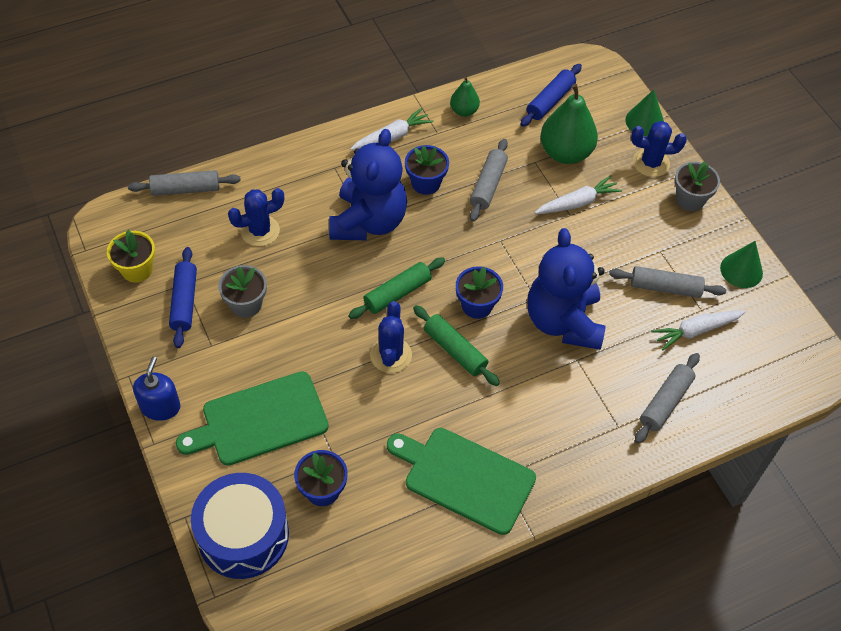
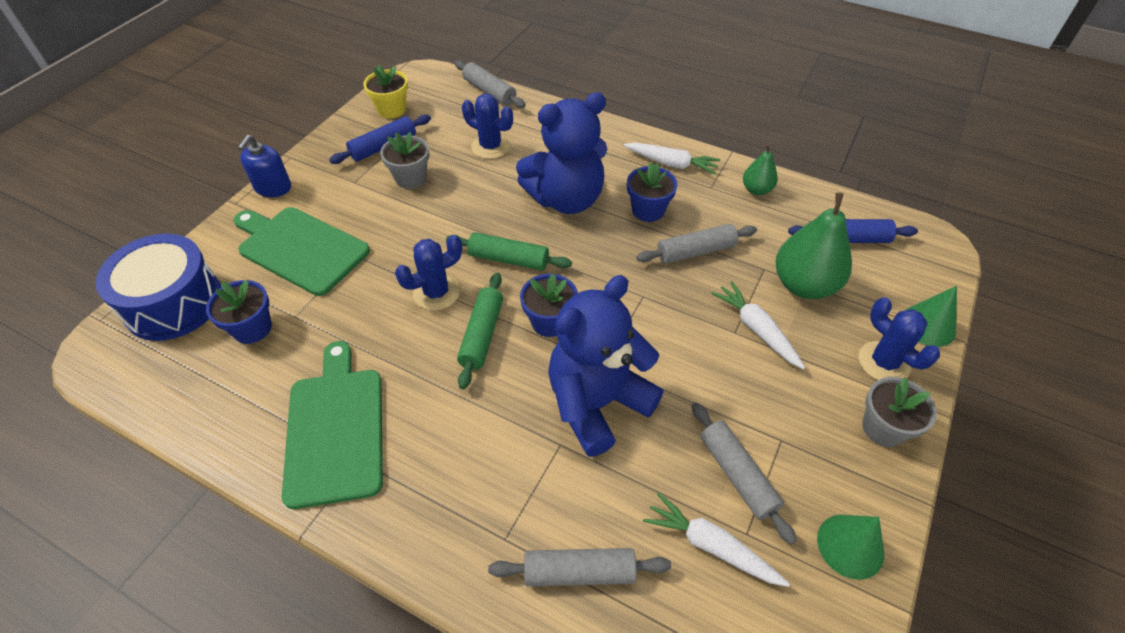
camera: 55 degrees right, 5 degrees down
(160, 406) = (273, 188): blue soap dispenser -> blue soap dispenser turned 135 degrees clockwise
(577, 203) = (756, 329): white carrot -> white carrot turned 150 degrees counterclockwise

